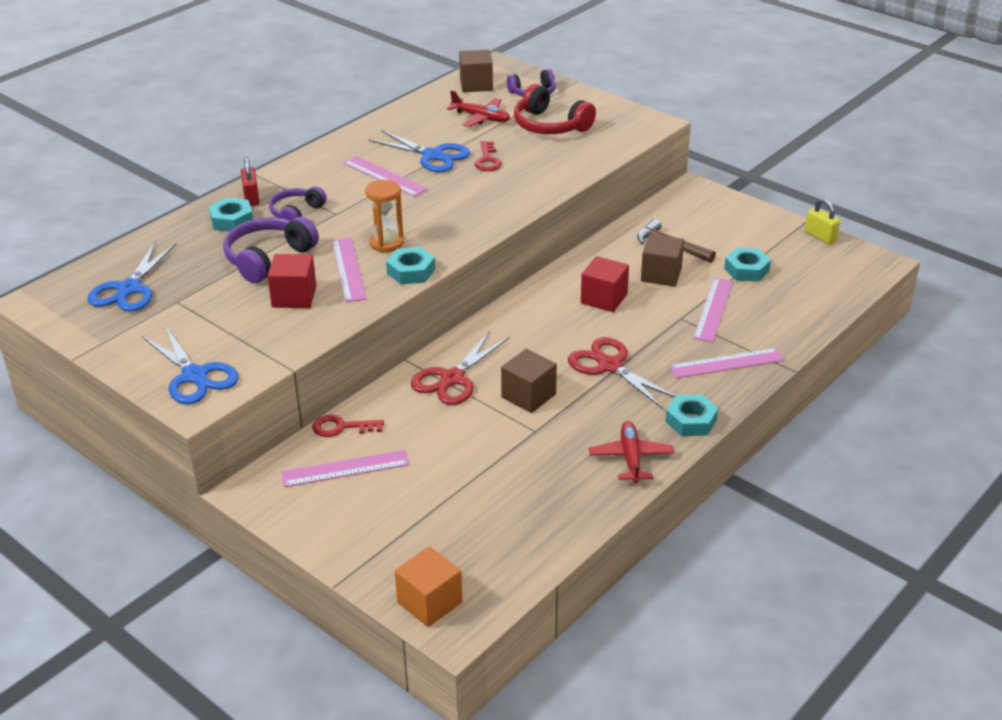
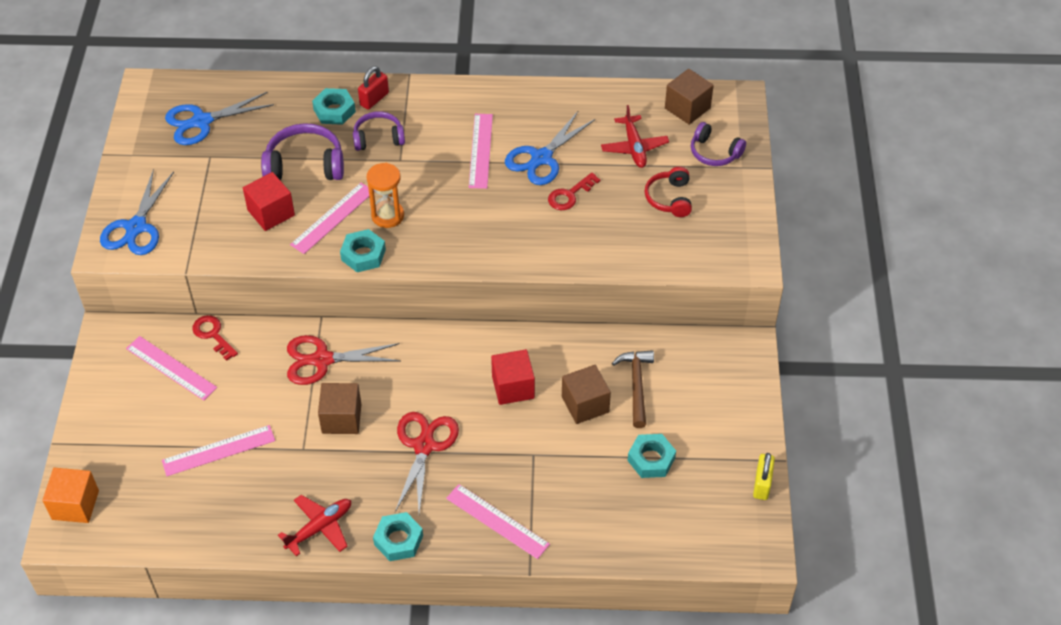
camera: 50 degrees right, 15 degrees up
(433, 156) = (541, 158): blue scissors -> blue scissors turned 45 degrees clockwise
(550, 125) = (669, 198): red headphones -> red headphones, size x0.65
(713, 309) = (567, 469): pink ruler -> pink ruler (218, 451)

